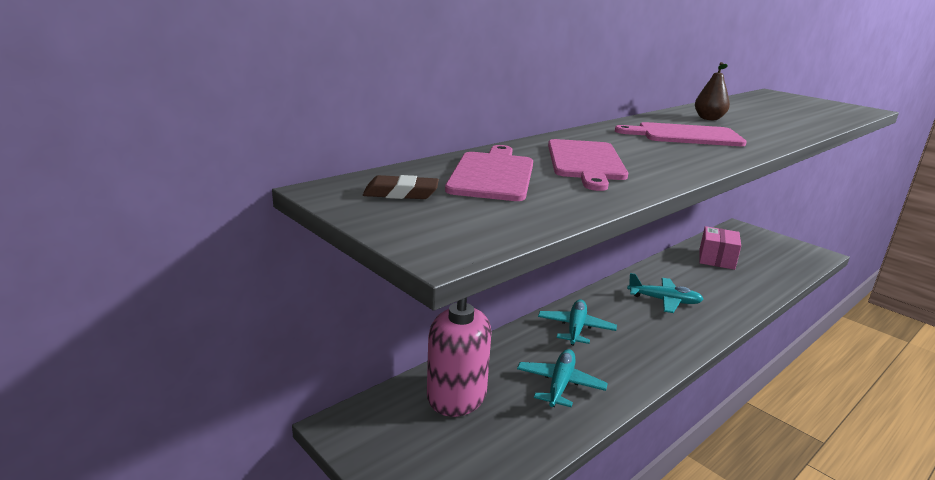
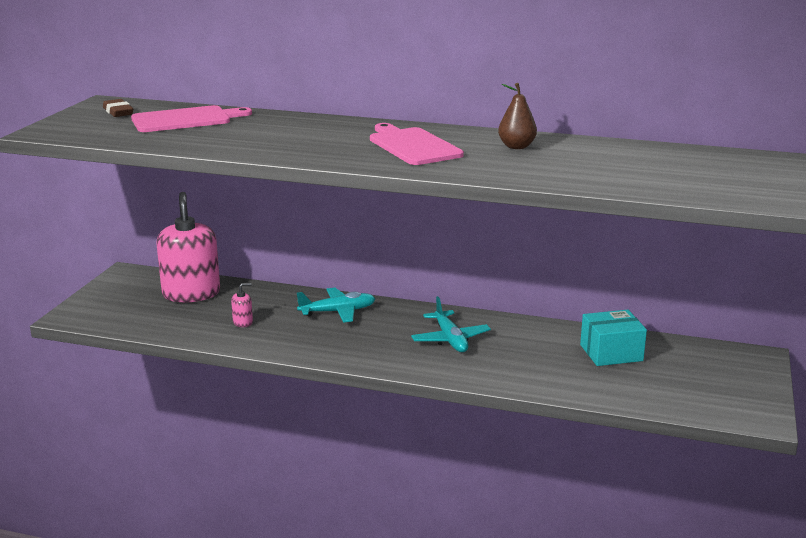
camera: 60 degrees right, 0 degrees up
(560, 384) = (243, 322): turquoise plane -> pink soap dispenser
(585, 162) = (257, 132): pink cutting board -> none
(716, 259) = (611, 353): pink box -> turquoise box

